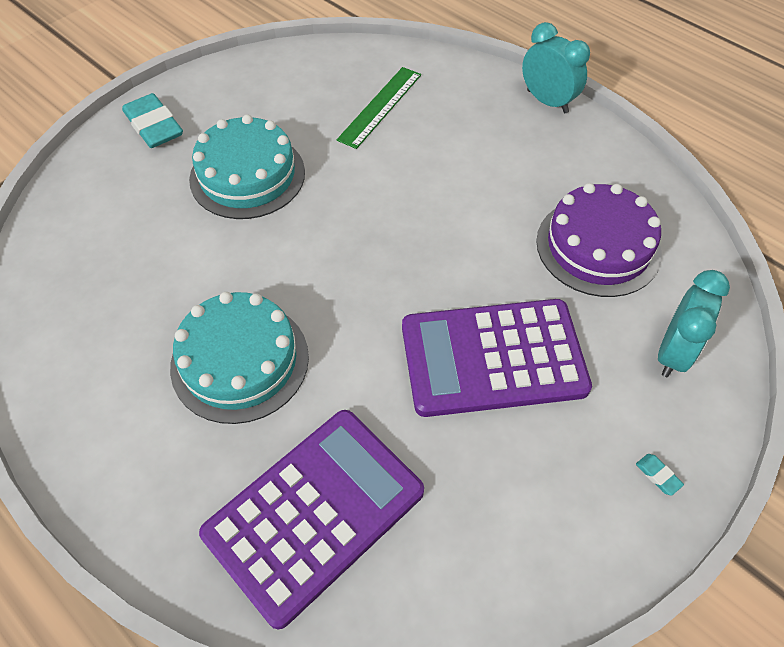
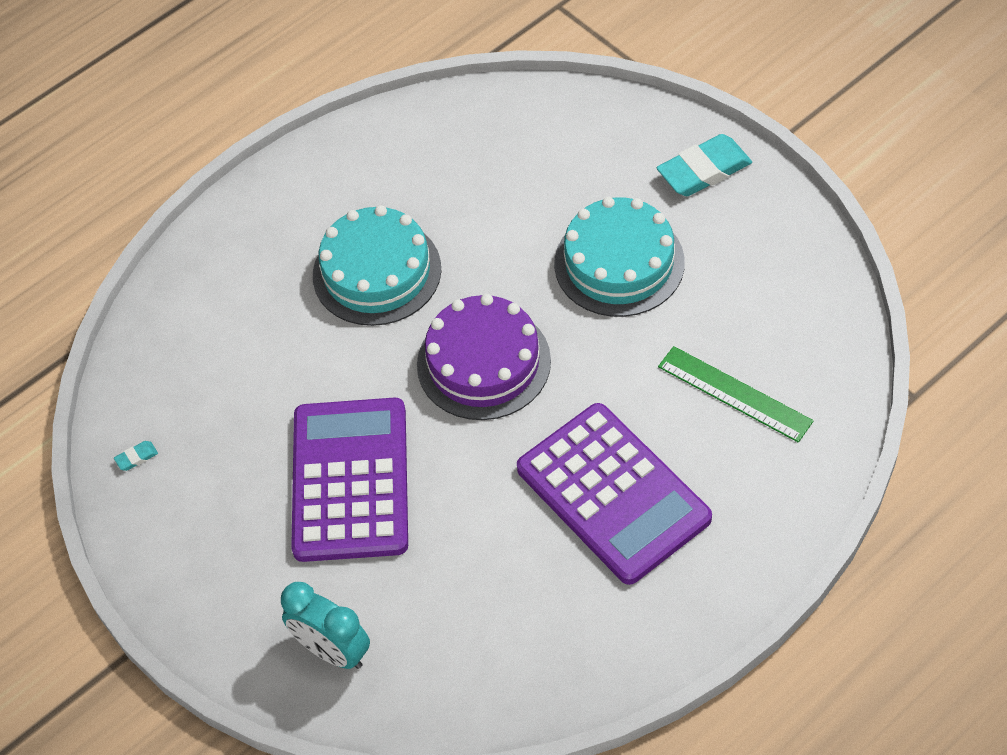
camera: 100 degrees right, 0 degrees up
(314, 512) = (221, 332): purple calculator -> purple calculator (613, 493)
(547, 101) = (742, 590): turquoise clock -> none
(598, 246) = (484, 605): purple cake -> purple cake (483, 362)
(658, 475) = (204, 604): turquoise eraser -> turquoise eraser (136, 457)

